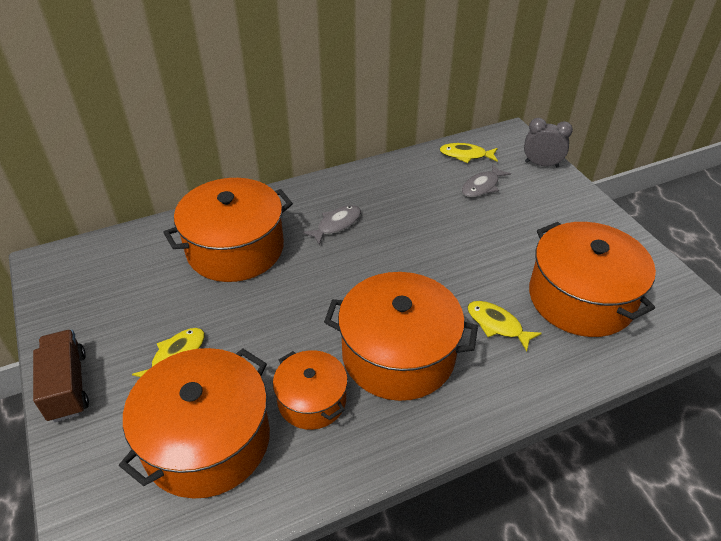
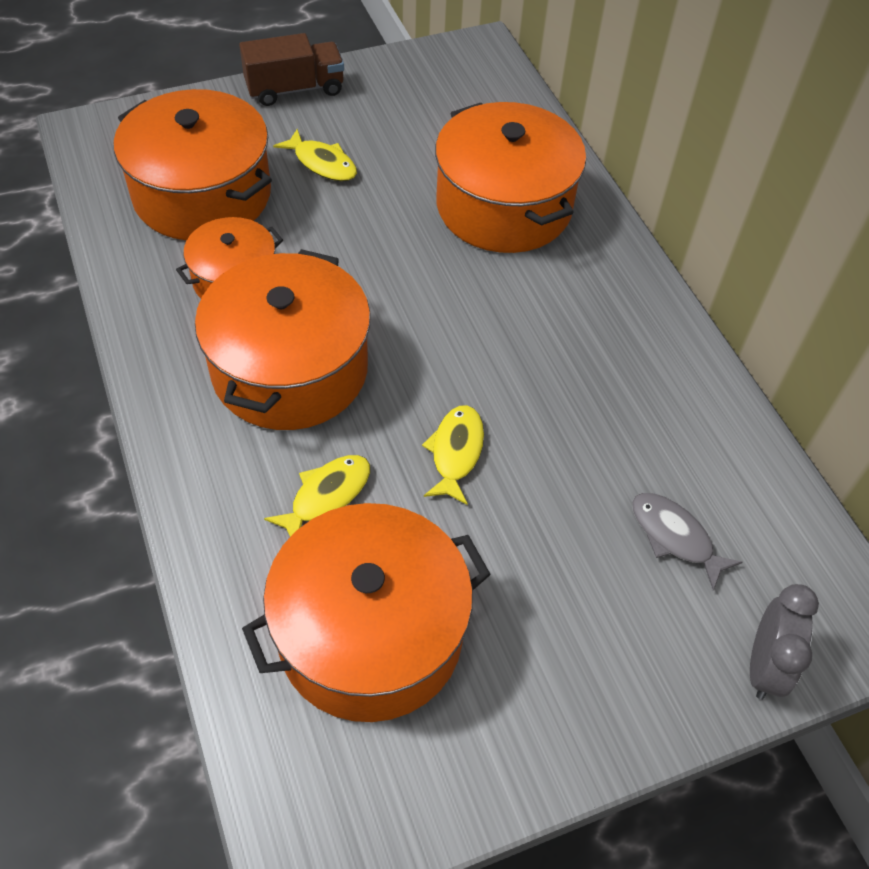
camera: 90 degrees right, 10 degrees up
(336, 224) = (557, 316): grey fish -> none
(465, 155) = (775, 525): yellow fish -> yellow fish (456, 452)

